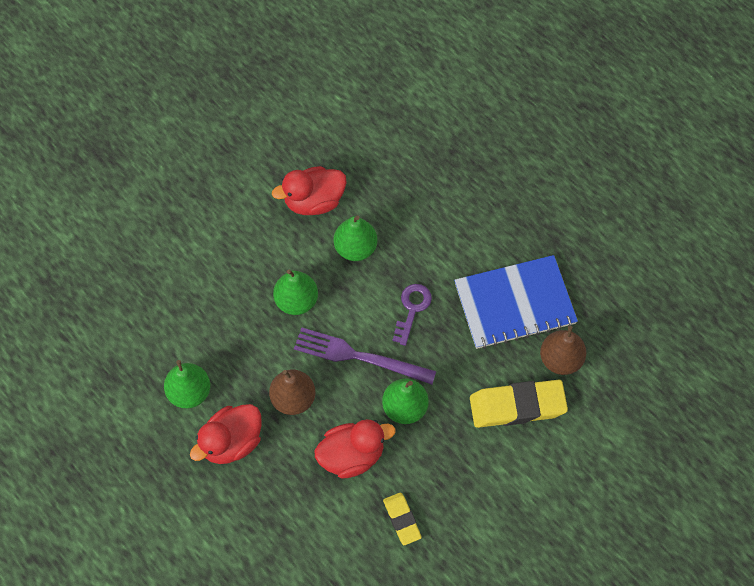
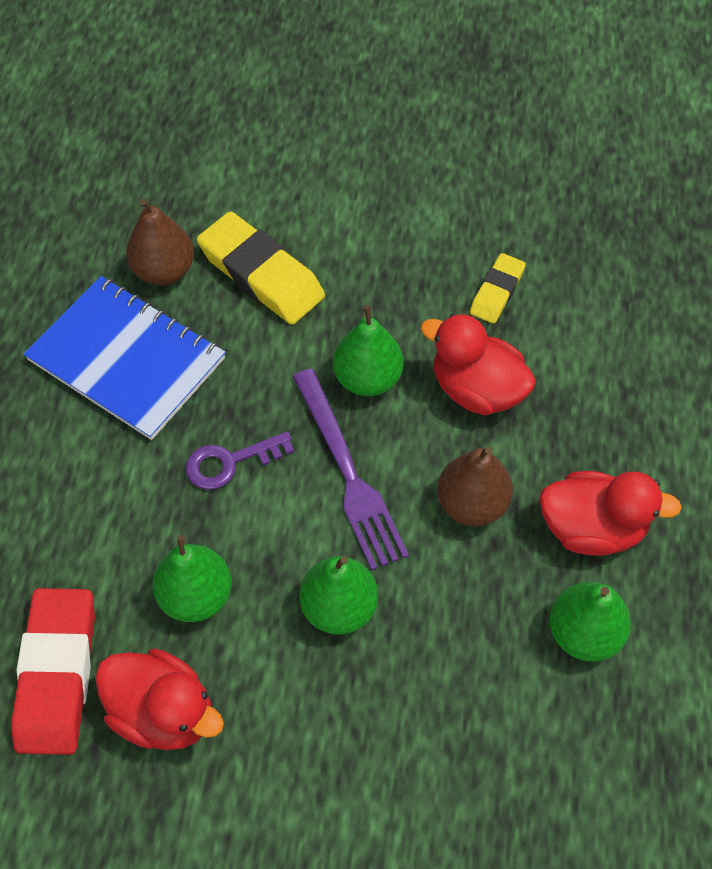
camera: 130 degrees left, 5 degrees down
(368, 173) = (57, 674): none -> red eraser

